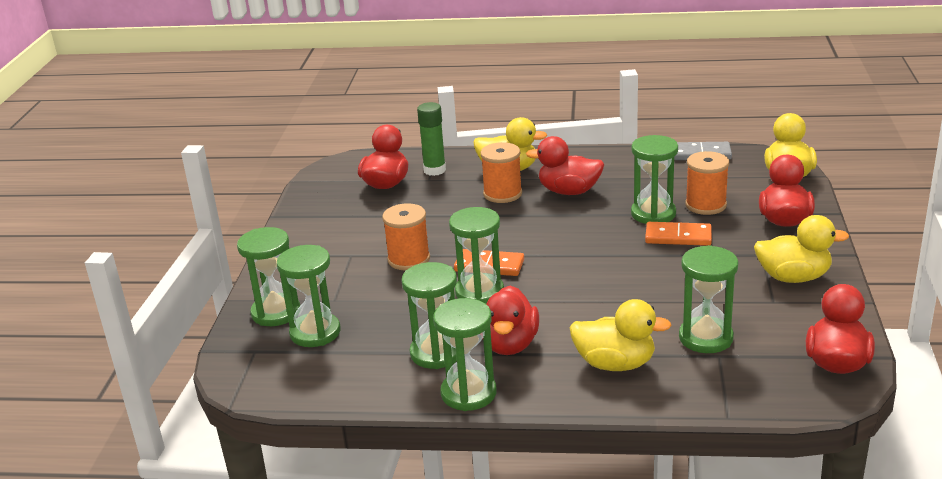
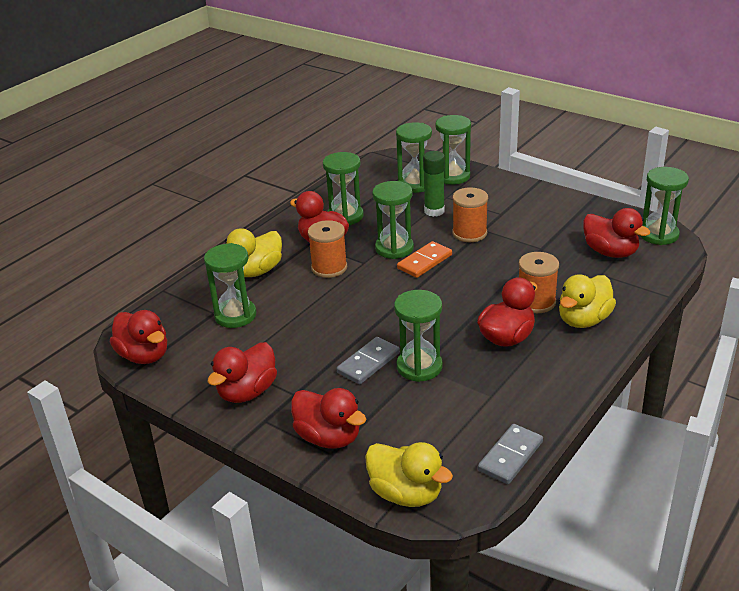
camera: 120 degrees right, 5 degrees up
(434, 170) = (617, 282): green glue stick -> green glue stick (434, 211)
(468, 393) = (295, 216): green hourglass -> green hourglass (658, 235)
(678, 237) = (368, 363): orange domino -> grey domino
(705, 205) = (403, 404): orange spool -> orange spool (329, 268)
(793, 277) = (247, 392): yellow duck -> red duck

